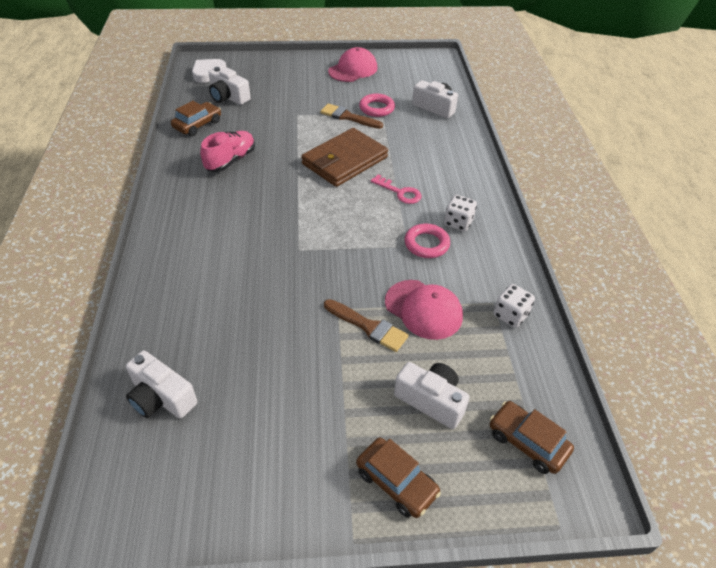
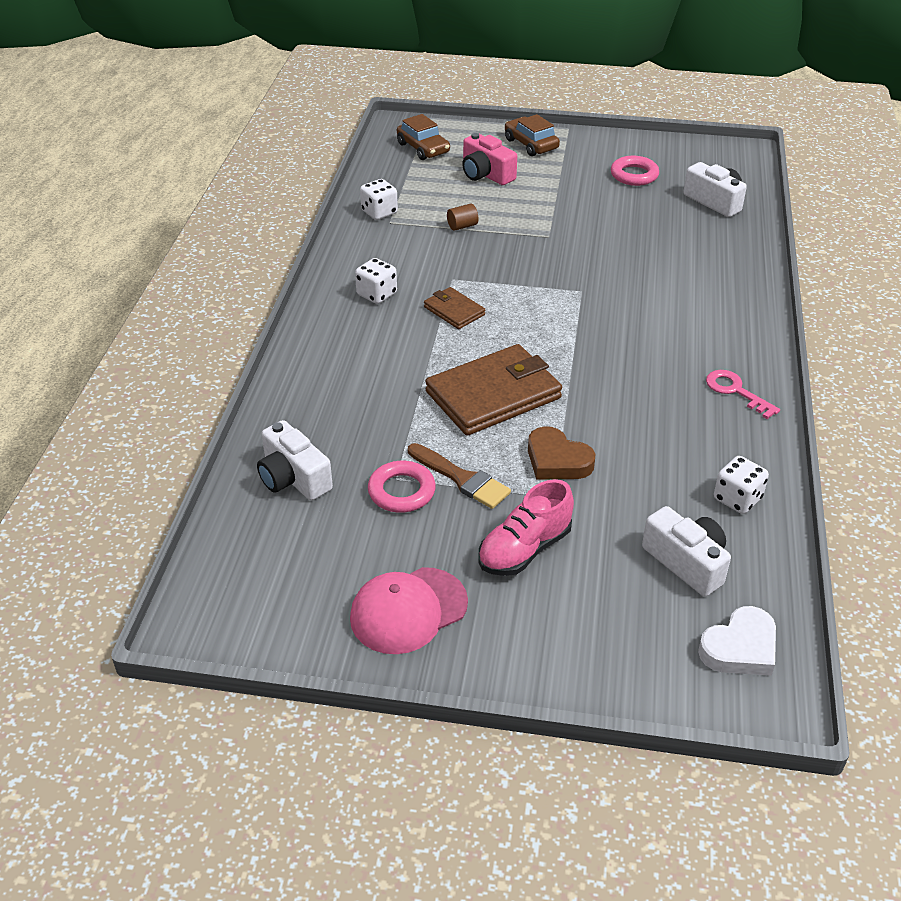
camera: 165 degrees left, 5 degrees down
(197, 125) = (737, 499): brown car -> white dice
(230, 160) = (671, 419): pink shoe -> pink shoe (524, 549)
(298, 131) = (557, 460): none -> brown heart
(368, 327) = (522, 221): brown brush -> none
(393, 217) = (454, 311): none -> brown wallet
(400, 192) = (431, 339): pink key -> pink key (736, 391)
(423, 309) = (462, 226): pink cap -> brown cylinder
(426, 244) = (428, 278): pink ring -> pink ring (634, 175)
(431, 400) = (486, 174): white camera -> pink camera

